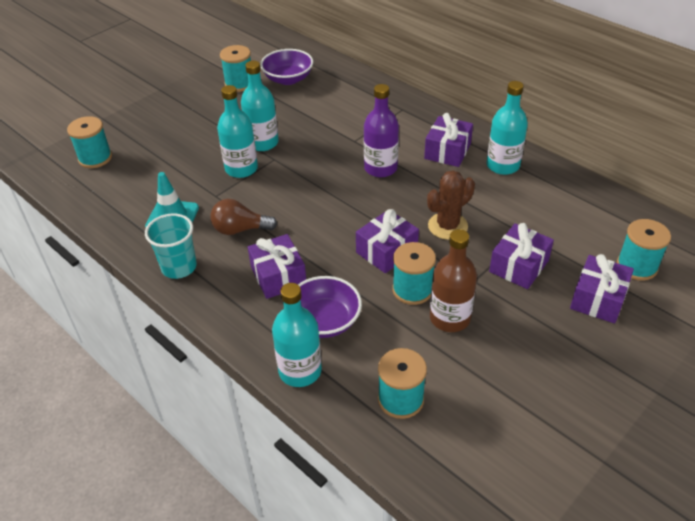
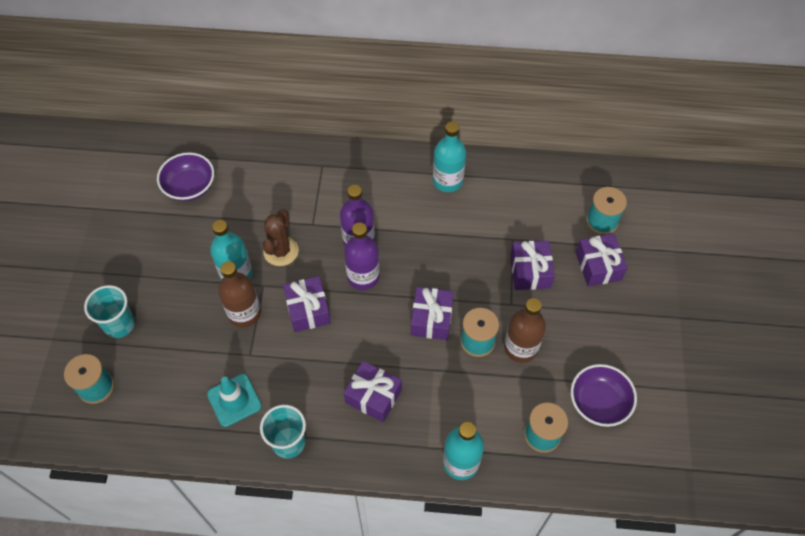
camera: 40 degrees left, 15 degrees up
(151, 131) = (119, 324): none -> turquoise cup
(239, 84) = (148, 219): turquoise spool -> none
(240, 229) = (303, 374): brown light bulb -> none
(241, 169) = (244, 313): turquoise bottle -> brown bottle
(324, 321) = (441, 410): purple bowl -> purple bowl (599, 402)
(359, 193) = (363, 276): none -> purple bottle
(447, 151) = (395, 191): purple gift -> purple gift (308, 310)
(447, 226) = (455, 266): brown cactus -> brown cactus (281, 251)

